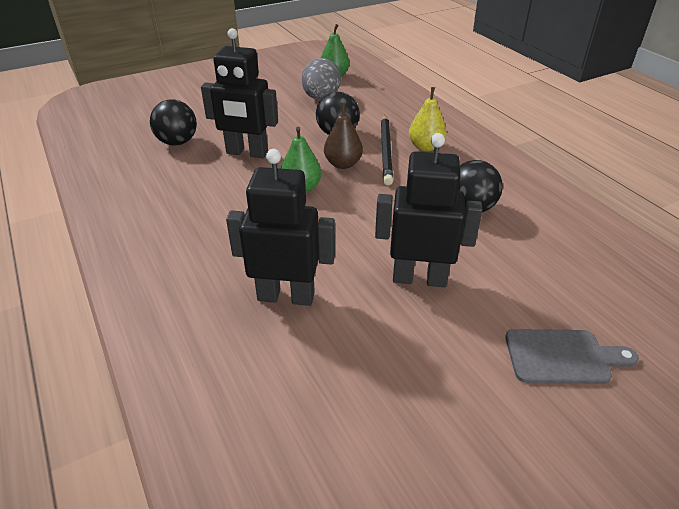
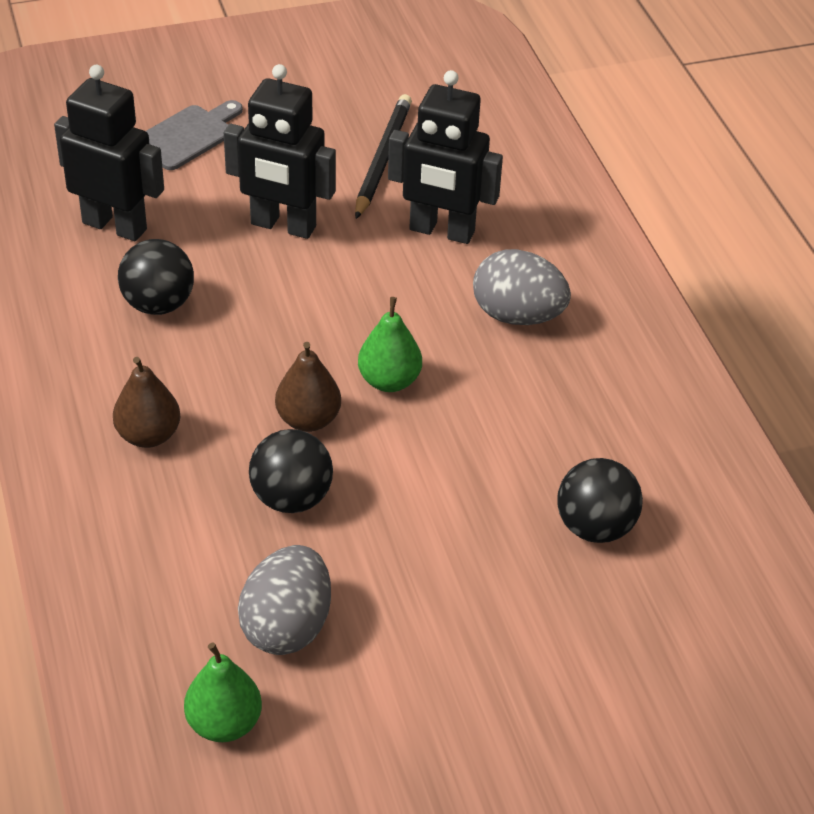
camera: 170 degrees left, 5 degrees up
(218, 238) = (517, 316): none -> grey egg
(247, 153) = (467, 475): black robot -> black robot (115, 226)
(386, 151) = (222, 438): black pencil -> black pencil (382, 159)
(425, 147) = (148, 435): yellow pear -> brown pear
(562, 357) = (187, 136): grey cutting board -> grey cutting board turned 120 degrees clockwise

